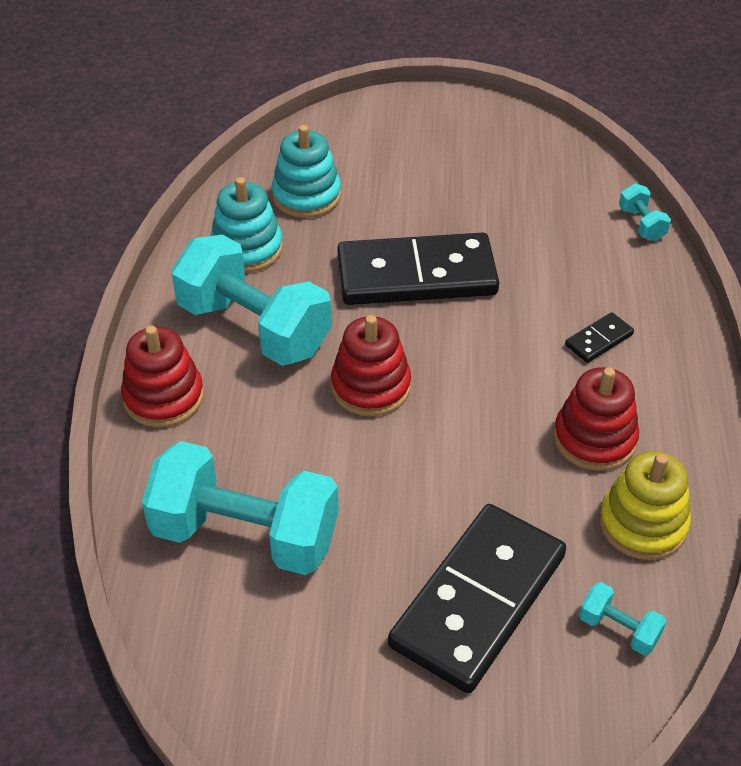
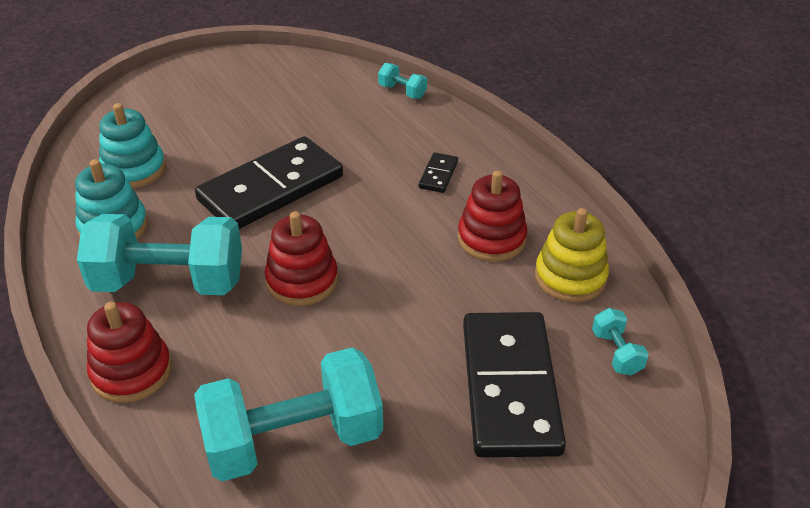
camera: 35 degrees left, 5 degrees down
(619, 629) = (616, 353): turquoise dumbbell -> turquoise dumbbell turned 75 degrees clockwise

